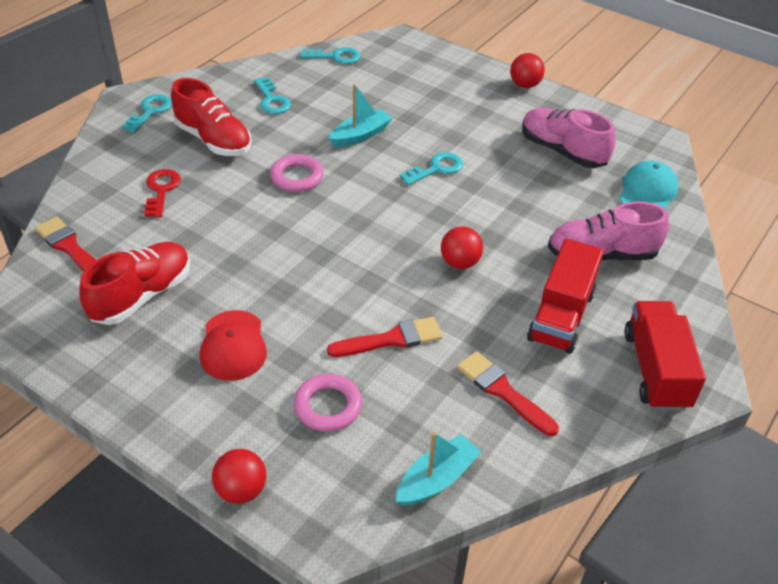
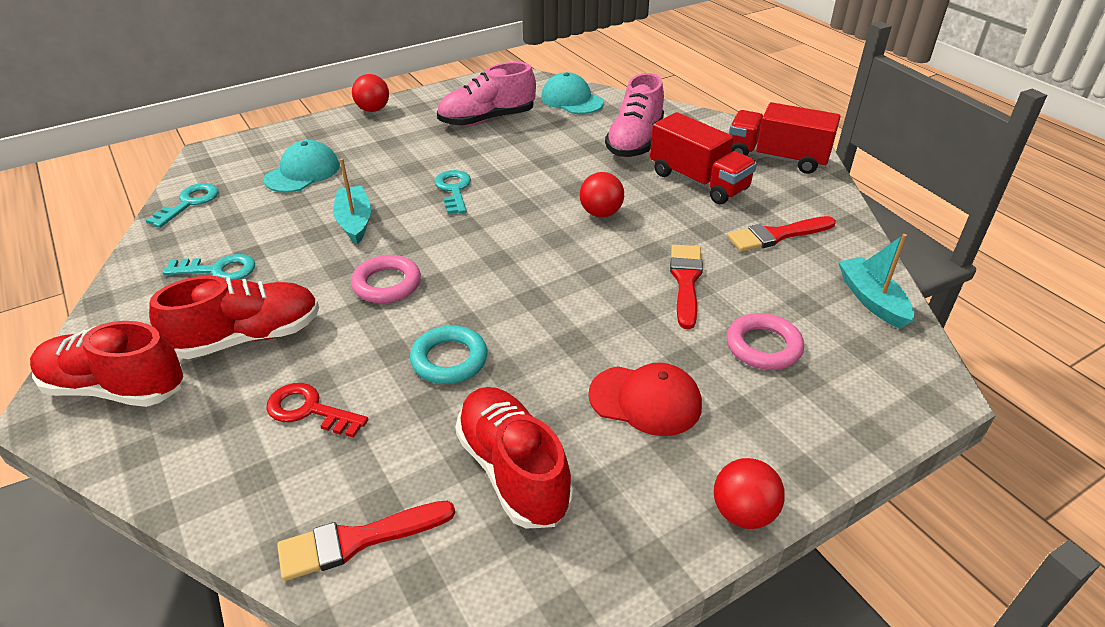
camera: 65 degrees left, 5 degrees down
(150, 111) = (115, 388): turquoise key -> red shoe
(232, 234) = (449, 360): none -> turquoise ring
(241, 490) = (866, 440): red ball -> red ball (743, 513)
(406, 87) = (302, 172): none -> turquoise cap

